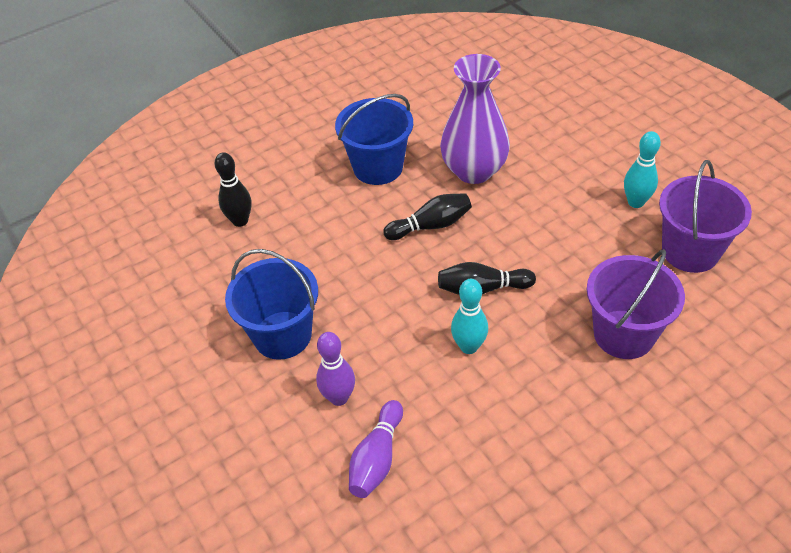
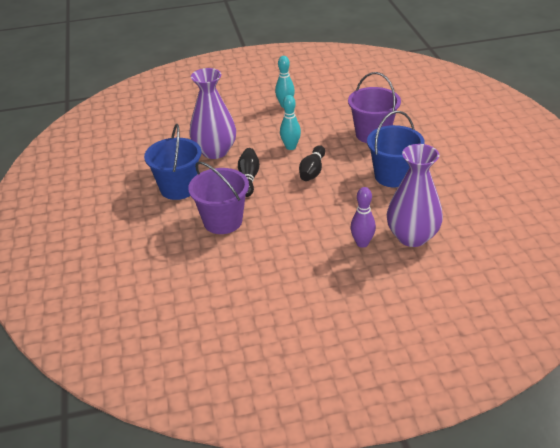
camera: 70 degrees left, 10 degrees down
(240, 221) = (177, 262): black bowling pin -> none
(282, 335) = (299, 259): blue bucket -> blue bucket (393, 176)
(377, 458) = (412, 237): purple bowling pin -> purple vase
(469, 346) = (352, 186): turquoise bowling pin -> turquoise bowling pin (290, 147)
(690, 251) = (331, 100): purple bucket -> purple bucket (222, 221)

